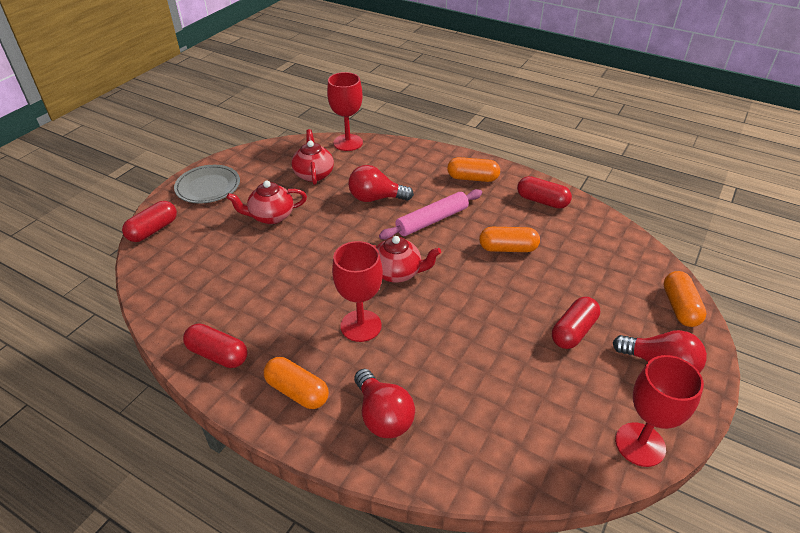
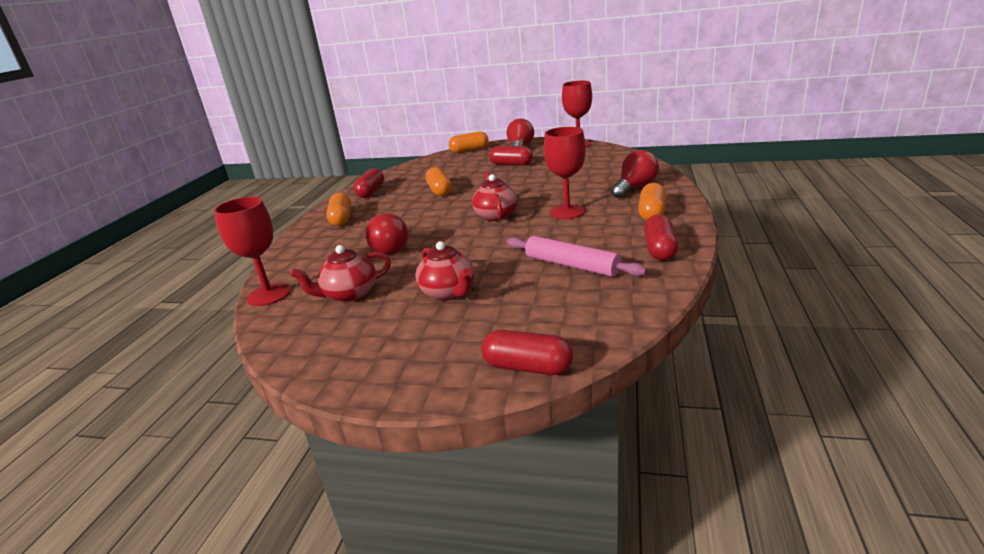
camera: 105 degrees left, 15 degrees down
(208, 187) = (403, 363): grey plate -> none
(432, 220) = (416, 219): pink rolling pin -> pink rolling pin (571, 265)

